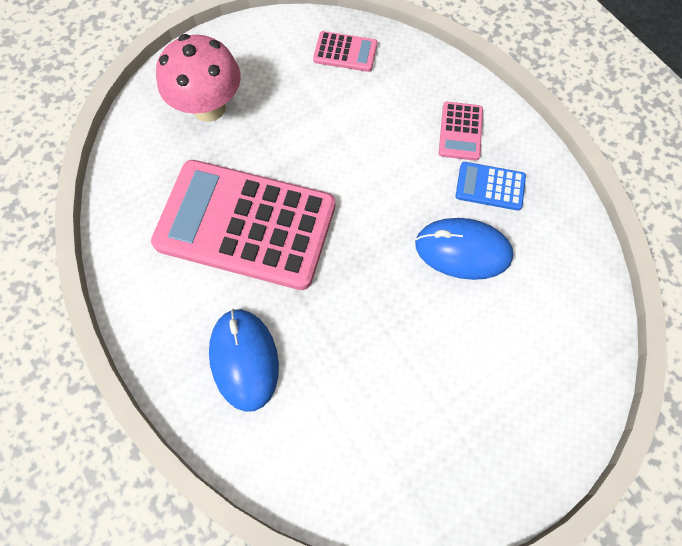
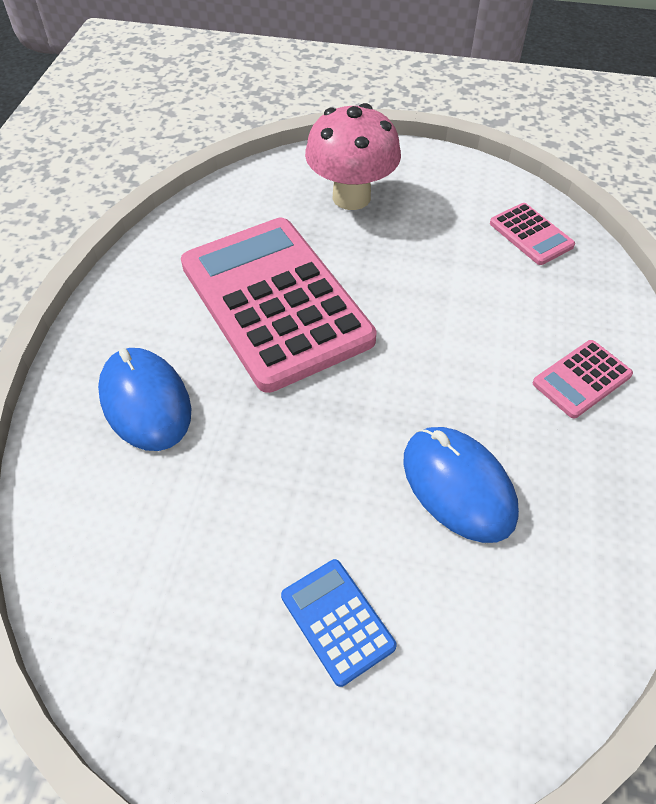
camera: 45 degrees right, 15 degrees down
(244, 359) = (145, 402): blue mouse -> blue mouse turned 60 degrees counterclockwise
(490, 186) = (559, 452): blue calculator -> blue calculator (337, 621)

